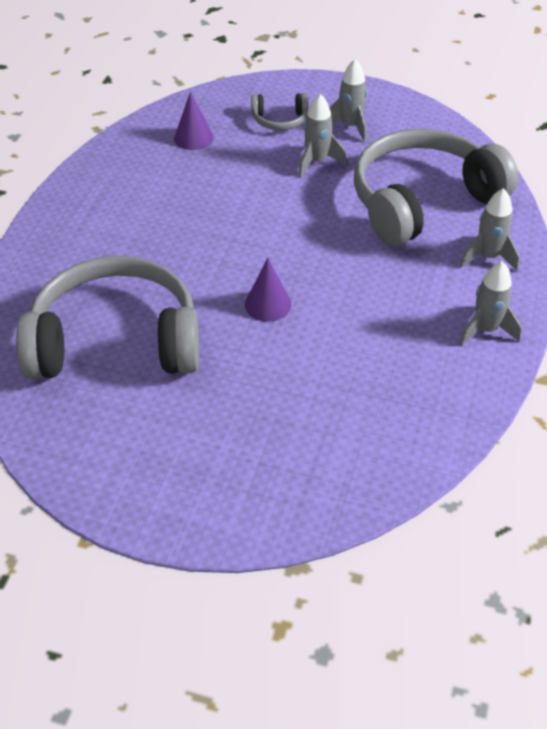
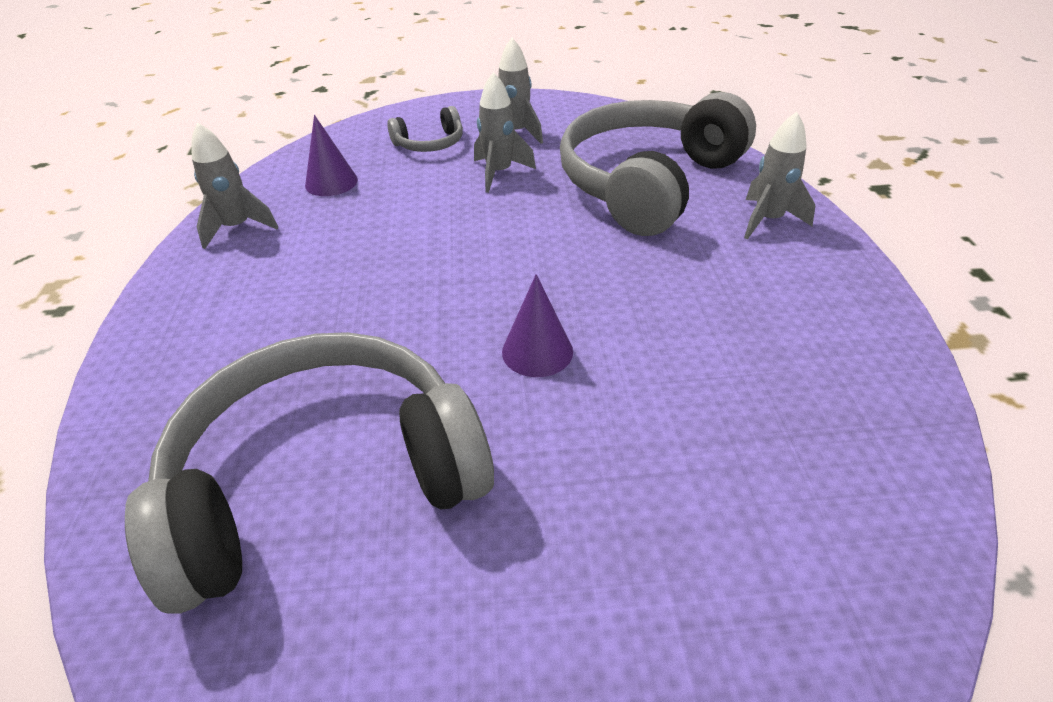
camera: 20 degrees left, 5 degrees down
(485, 330) = (838, 301): grey rocket -> grey rocket (237, 228)

